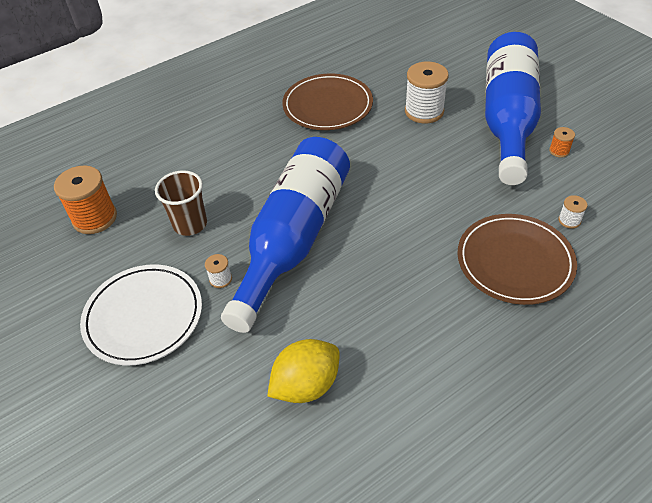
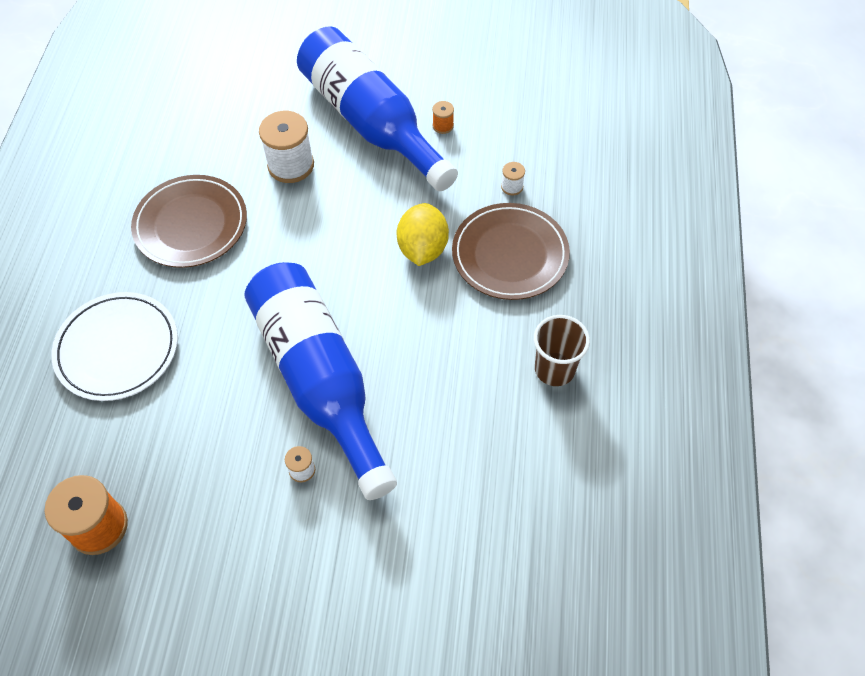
camera: 50 degrees left, 10 degrees up
(143, 316) = (276, 562): white plate -> white plate (117, 349)
(190, 224) = (207, 448): brown cup -> brown cup (554, 369)
(306, 385) = (474, 486): yellow lemon -> yellow lemon (423, 249)

